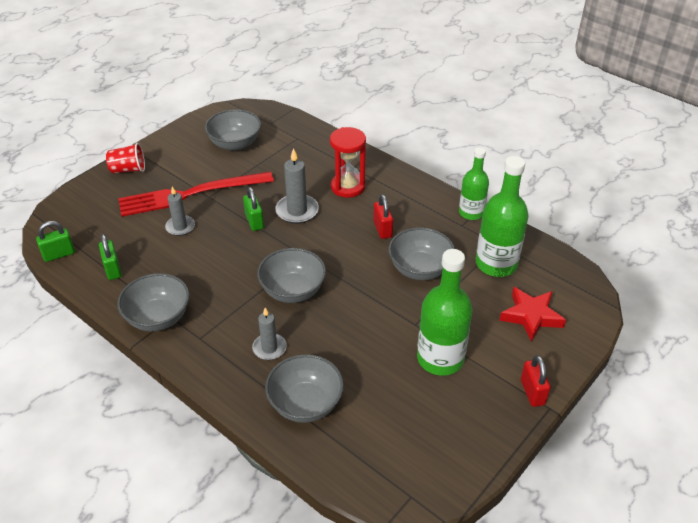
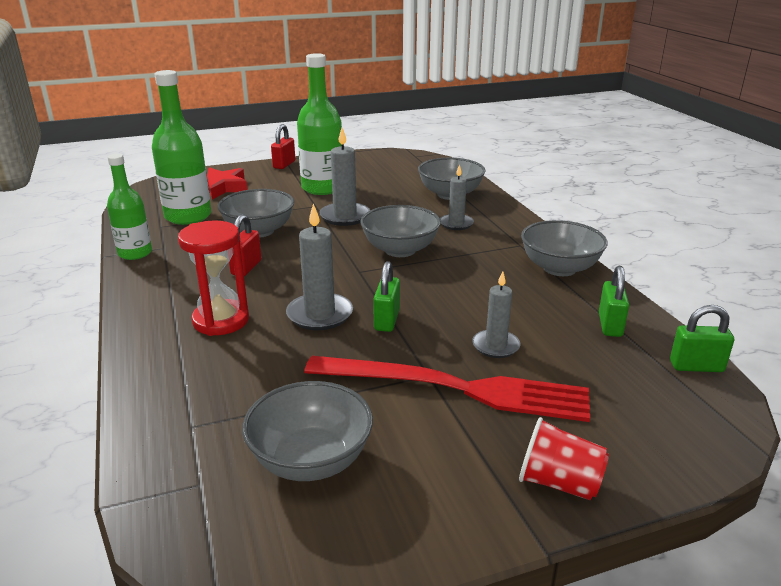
camera: 150 degrees left, 15 degrees down
(373, 318) = (345, 216): none -> grey candle

